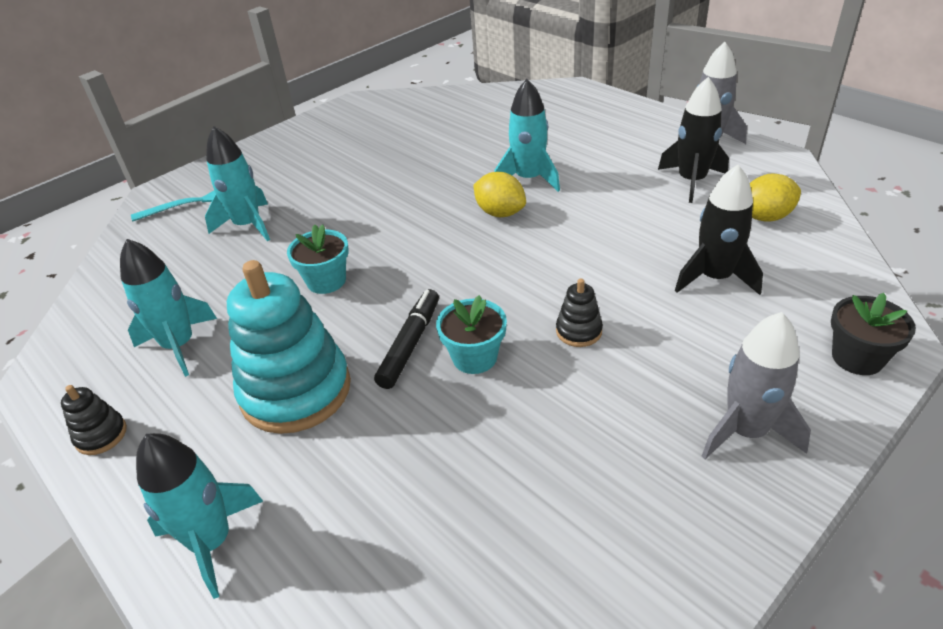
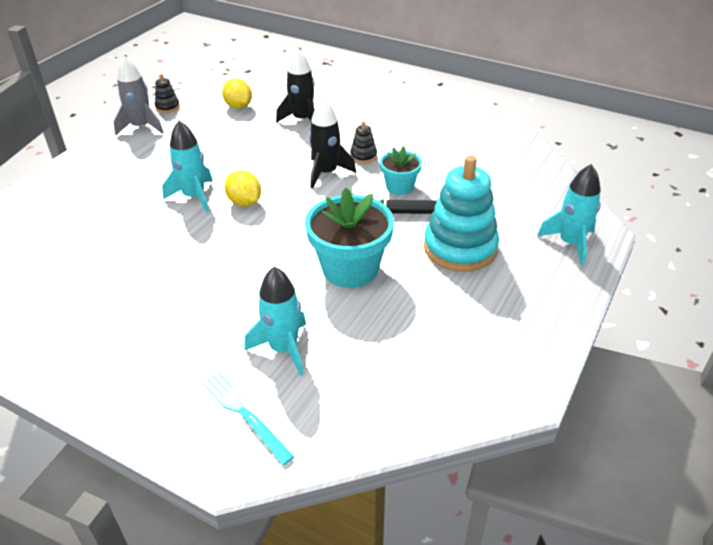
camera: 110 degrees left, 0 degrees up
(101, 435) = (545, 325): black stacking toy -> black stacking toy (167, 107)
(179, 345) = (450, 324): turquoise rocket -> none
(326, 281) = (350, 268): turquoise flower pot -> turquoise flower pot, size x1.78
(500, 213) = (244, 202): yellow lemon -> yellow lemon turned 60 degrees counterclockwise
(691, 181) = (197, 130): black rocket -> black rocket (326, 173)
(746, 431) = (411, 109): grey rocket -> none
(857, 358) = (352, 86): black flower pot -> none

